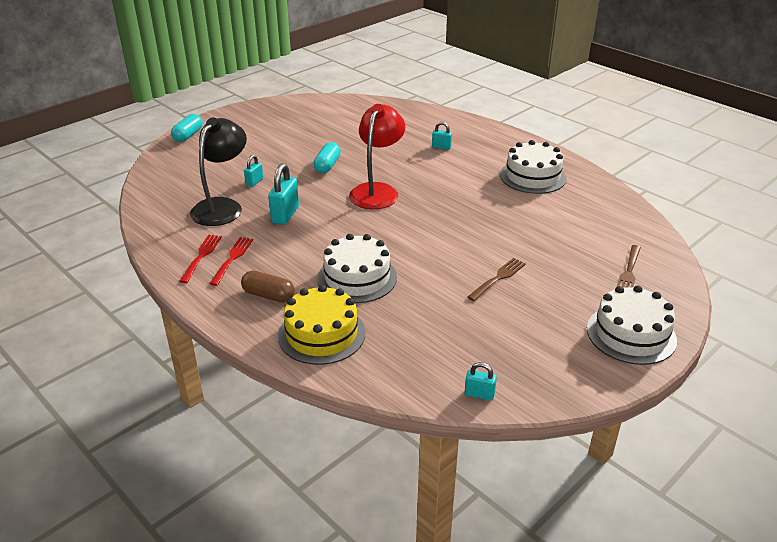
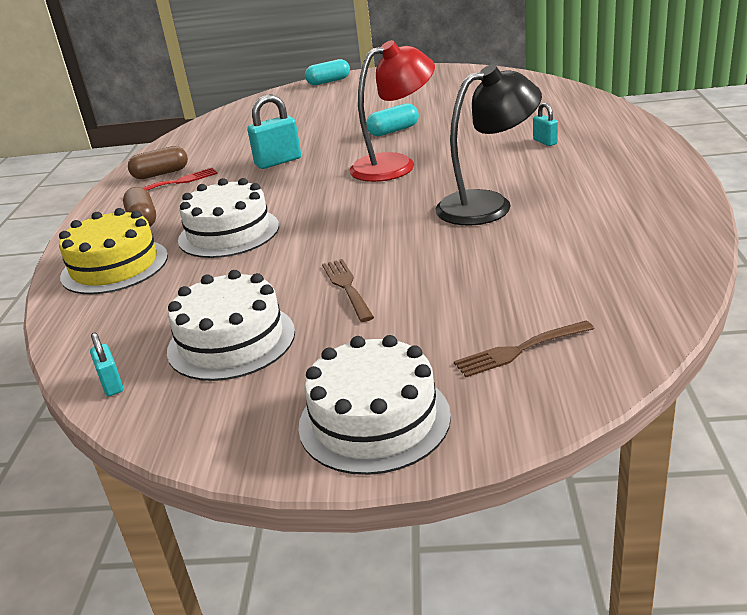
camera: 50 degrees right, 5 degrees down
(201, 257) = (161, 174): red fork -> brown capsule
(222, 206) = (247, 141): black lamp -> black lamp (488, 205)
(254, 182) = (307, 129): turquoise padlock -> none
(498, 278) = (347, 288): brown fork -> brown fork turned 105 degrees counterclockwise
(533, 176) = (603, 200): white cake -> white cake (231, 341)

